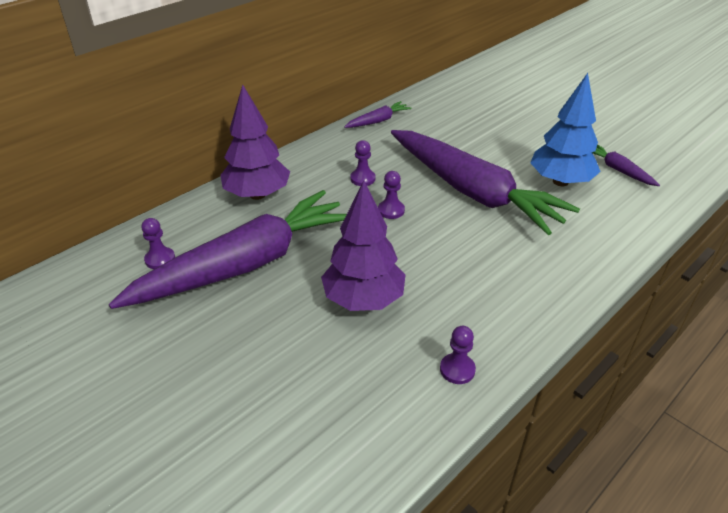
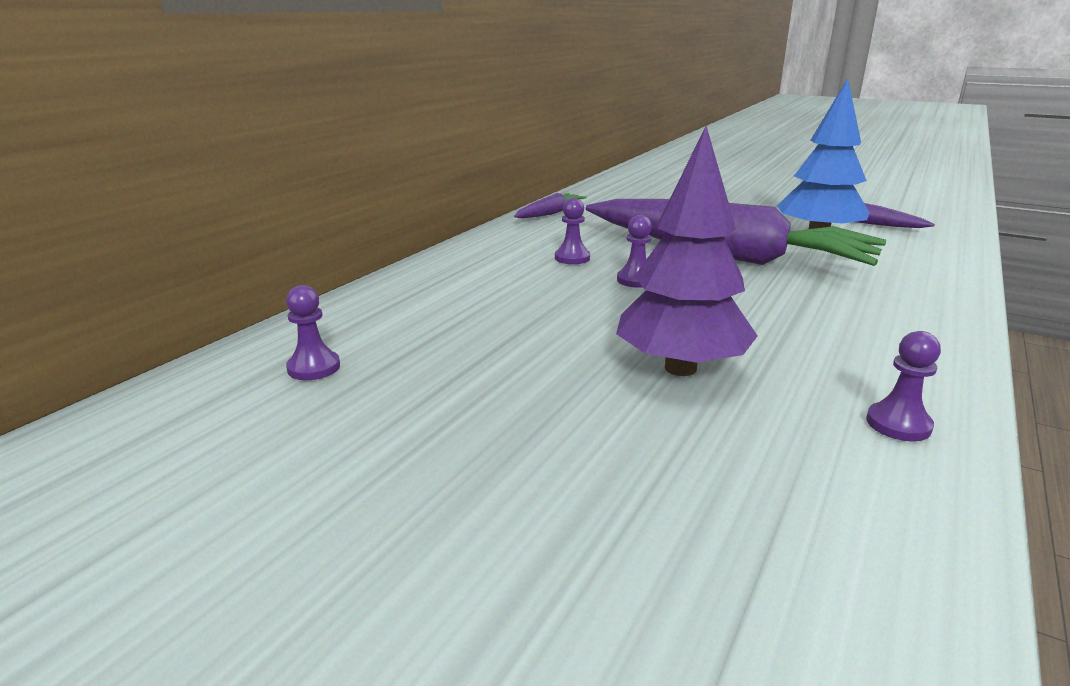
camera: 15 degrees left, 15 degrees down
(245, 264) = (464, 355): purple carrot -> none
(257, 194) = (433, 286): purple tree -> none

